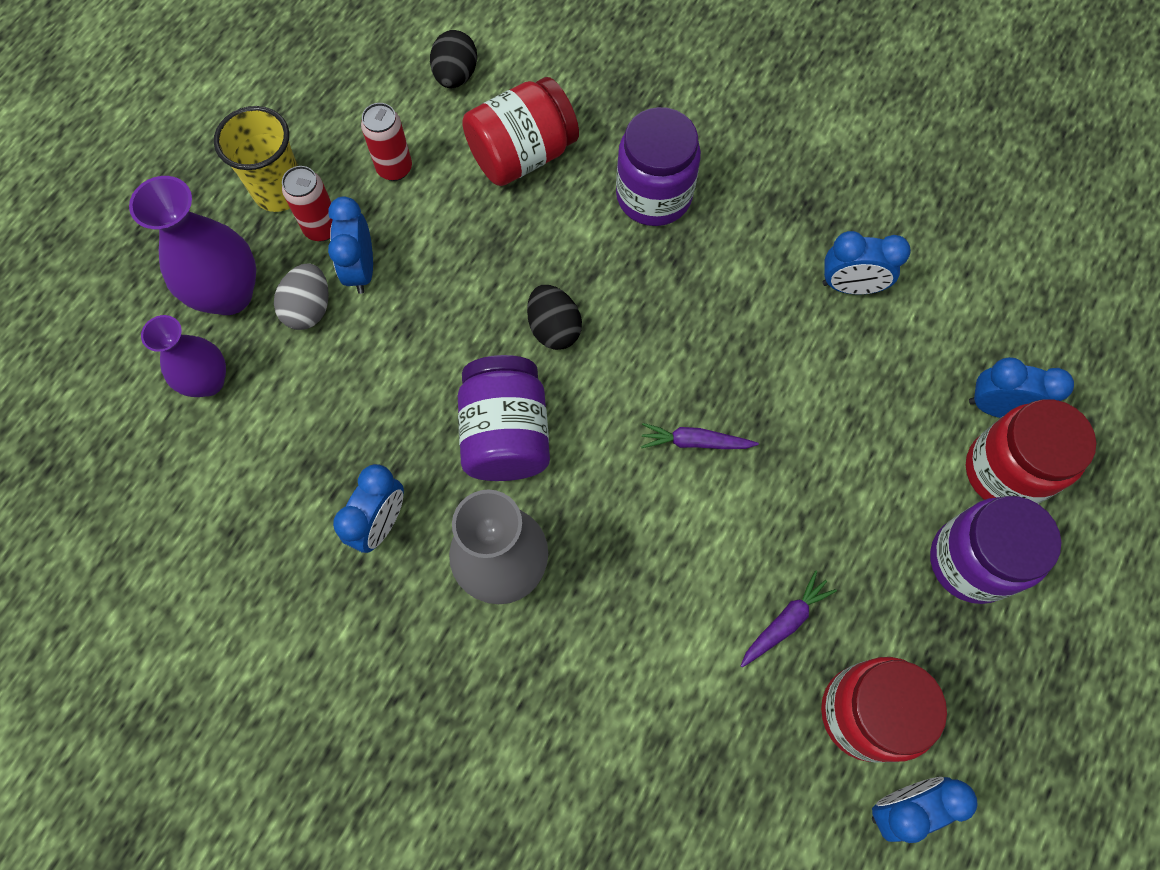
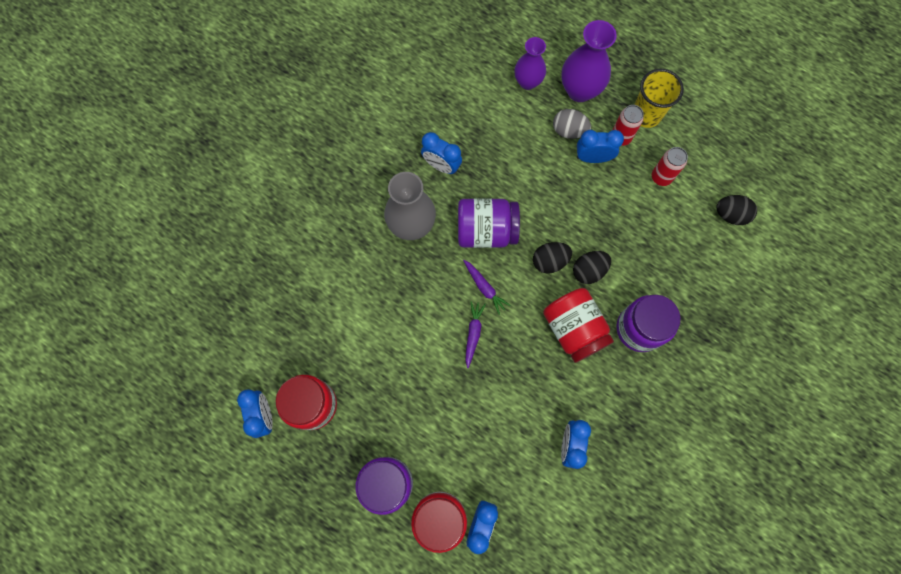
camera: 95 degrees right, 5 degrees up
(522, 155) = (670, 251): red jar -> red jar (573, 329)
(565, 269) = (588, 271): none -> black egg
(785, 622) = (365, 369): purple carrot -> purple carrot (484, 288)

